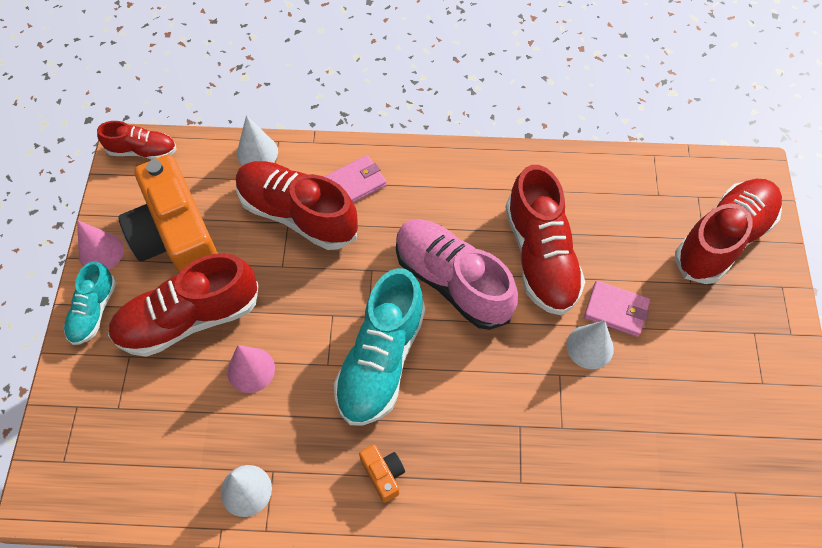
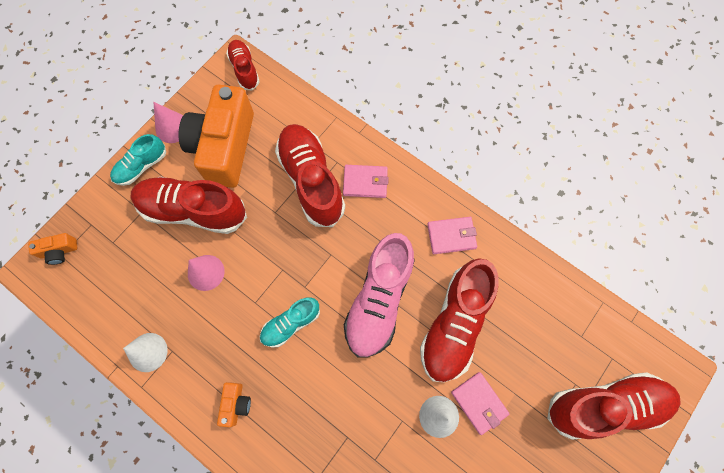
camera: 35 degrees right, 10 degrees up
(58, 458) = (59, 251): none -> orange camera
(142, 151) = (244, 70): red shoe -> red shoe turned 150 degrees counterclockwise
(257, 152) = (316, 117): white cone -> none
(381, 360) = (291, 324): turquoise shoe -> turquoise shoe, size x0.55
(452, 281) = (379, 300): pink shoe -> pink shoe turned 150 degrees counterclockwise
(476, 182) = (451, 236): none -> pink wallet

